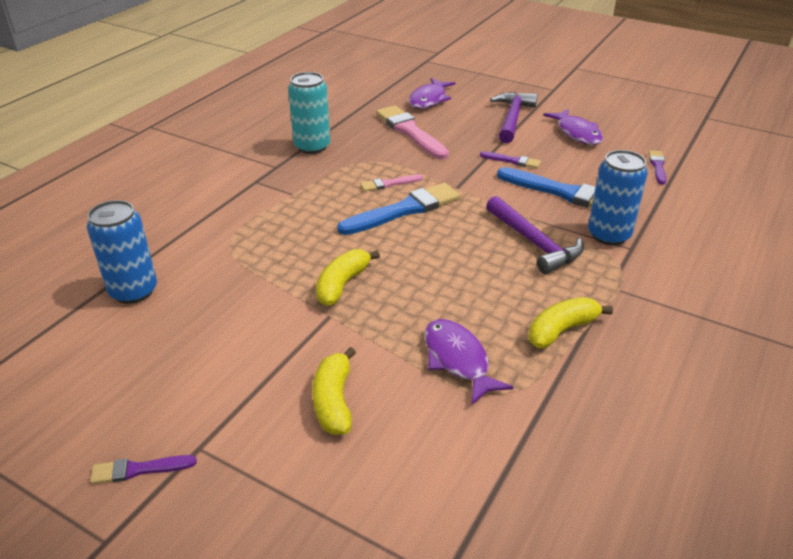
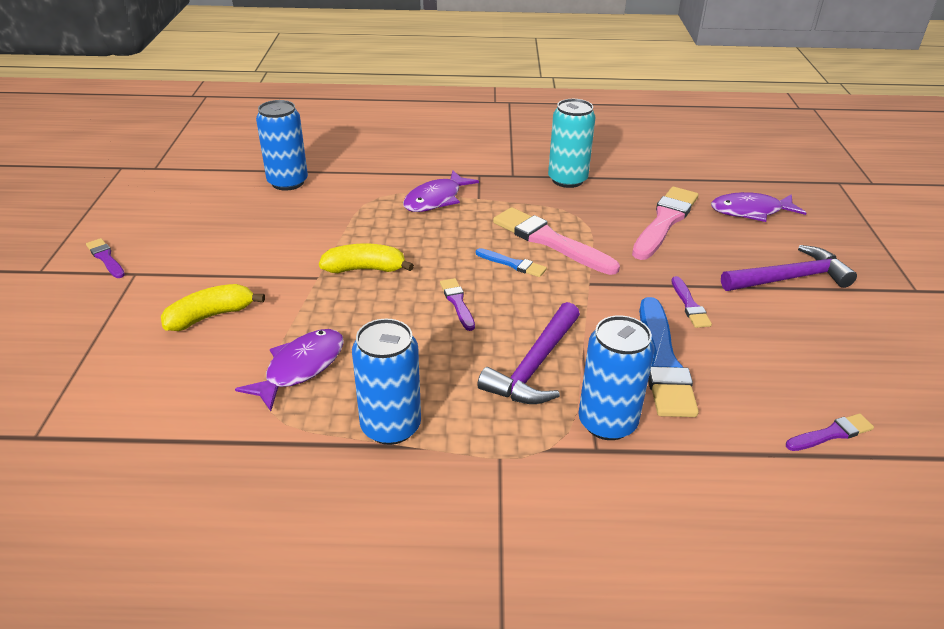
camera: 60 degrees right, 0 degrees up
(389, 184) = (550, 241): pink brush -> pink brush, size x1.98
(404, 210) = (513, 264): blue brush -> blue brush, size x0.51
(432, 252) = (457, 302): none -> purple brush
(561, 330) = (391, 426): yellow banana -> blue can
(577, 133) = (824, 338): purple fish -> purple fish (436, 199)

